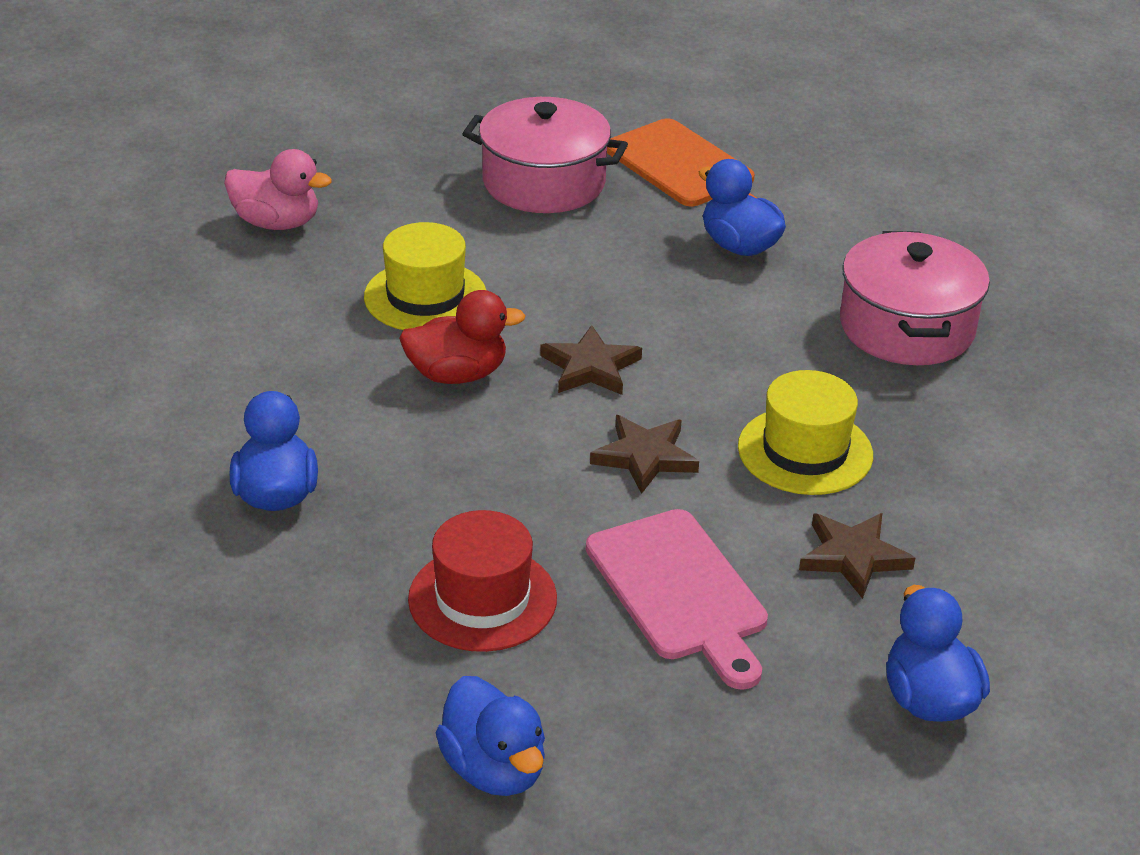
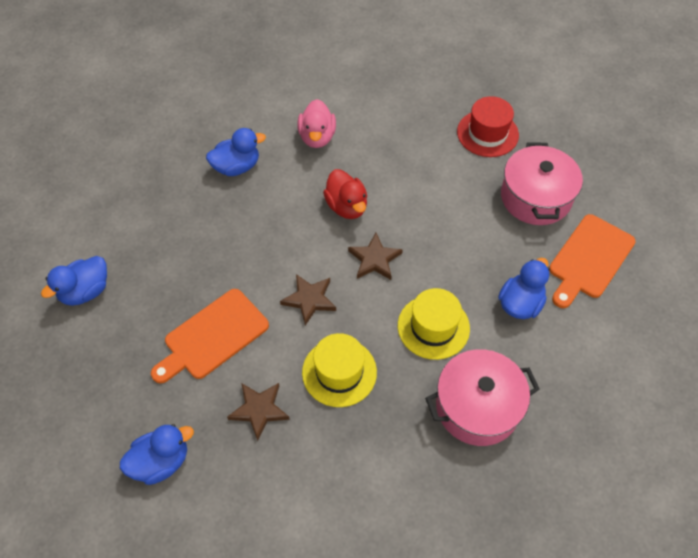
camera: 75 degrees right, 20 degrees up
(277, 223) = (440, 102): pink duck -> pink duck (317, 137)
(425, 296) = (405, 176): yellow hat -> yellow hat (433, 327)
(482, 599) = (188, 260): red hat -> red hat (487, 133)
(679, 591) = (212, 336): pink cutting board -> orange cutting board

